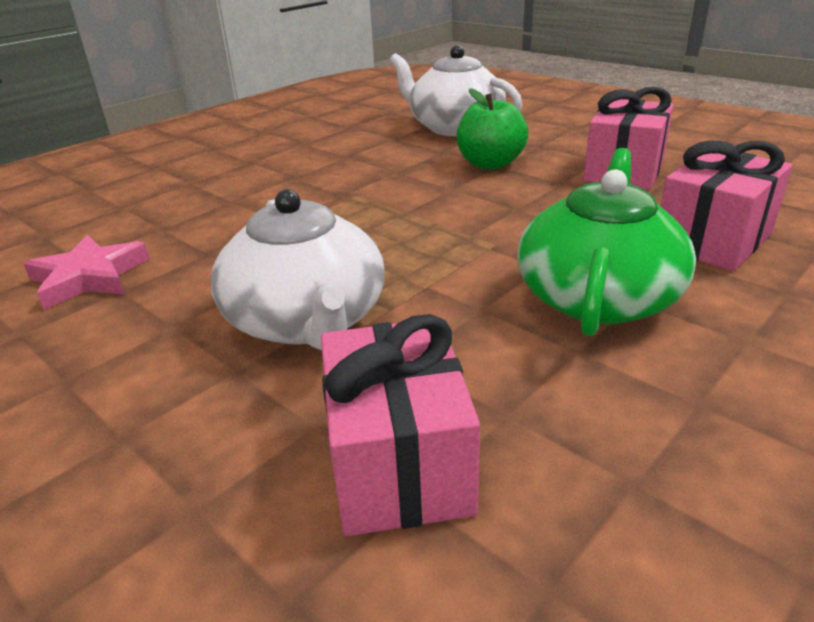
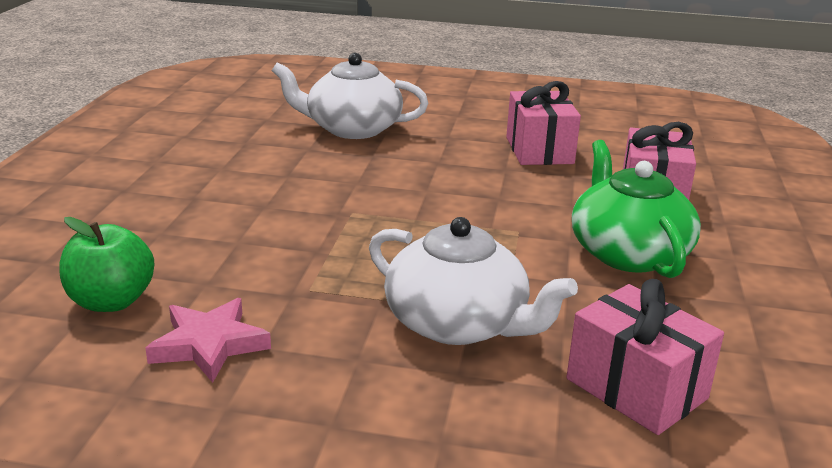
camera: 35 degrees left, 5 degrees down
(490, 164) = (430, 161): green apple -> green apple (111, 301)

